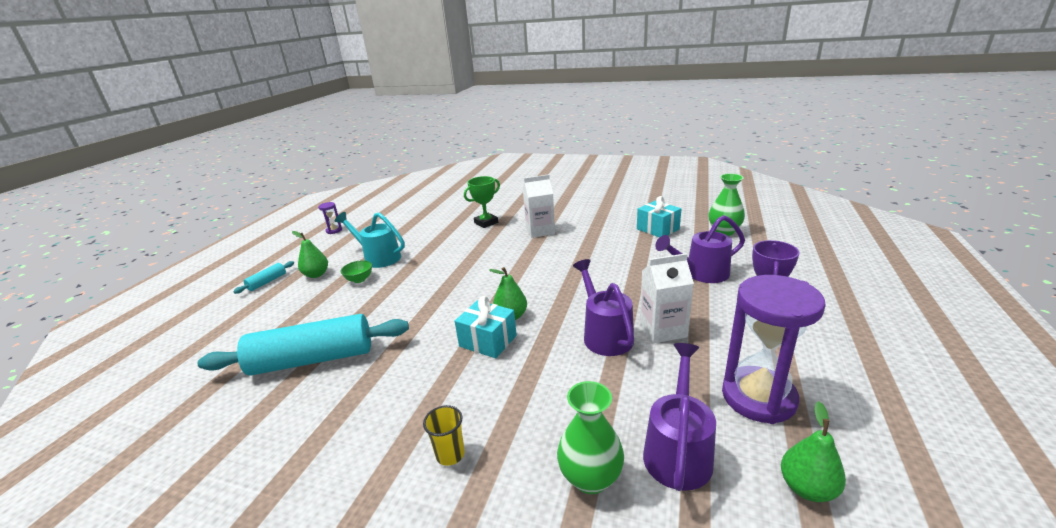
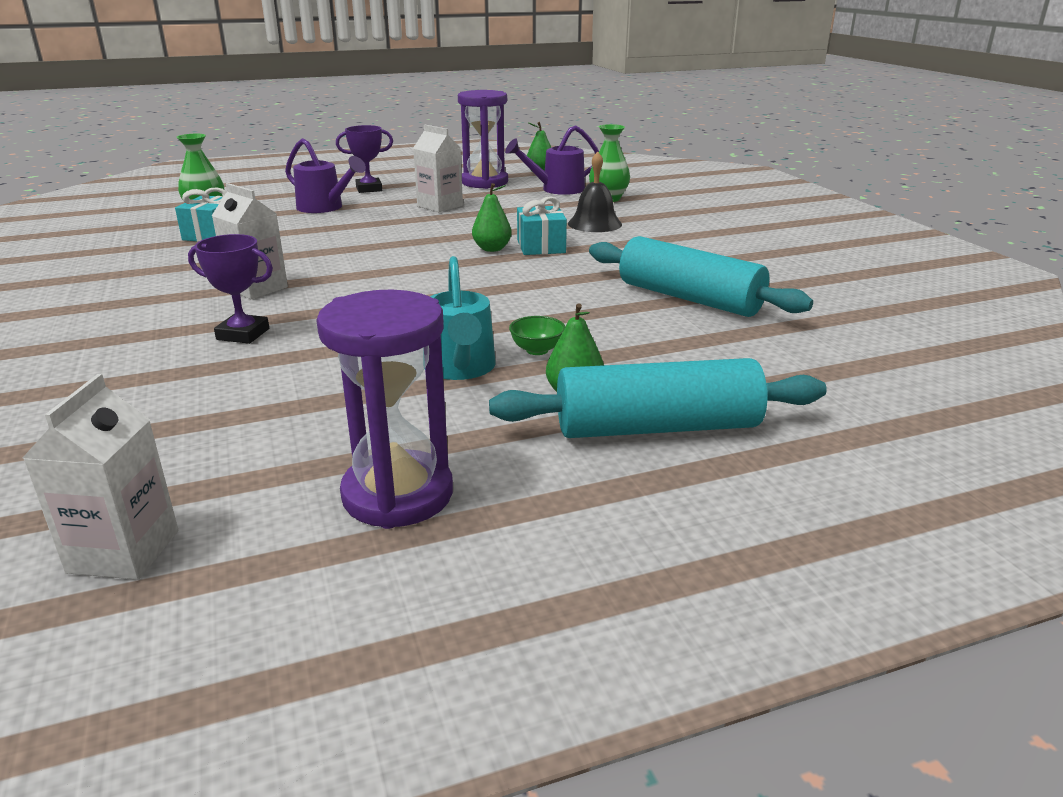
camera: 130 degrees left, 0 degrees up
(267, 282) = (657, 428): turquoise rolling pin -> turquoise rolling pin, size x2.33
(334, 230) = (398, 494): purple hourglass -> purple hourglass, size x2.30
(379, 200) = (124, 551): none -> white carton
(450, 454) = (658, 225): yellow cup -> none
(486, 223) = (243, 334): green trophy -> purple trophy
(508, 404) = (594, 224): none -> black bell
(604, 334) = (471, 218): purple watering can -> none

